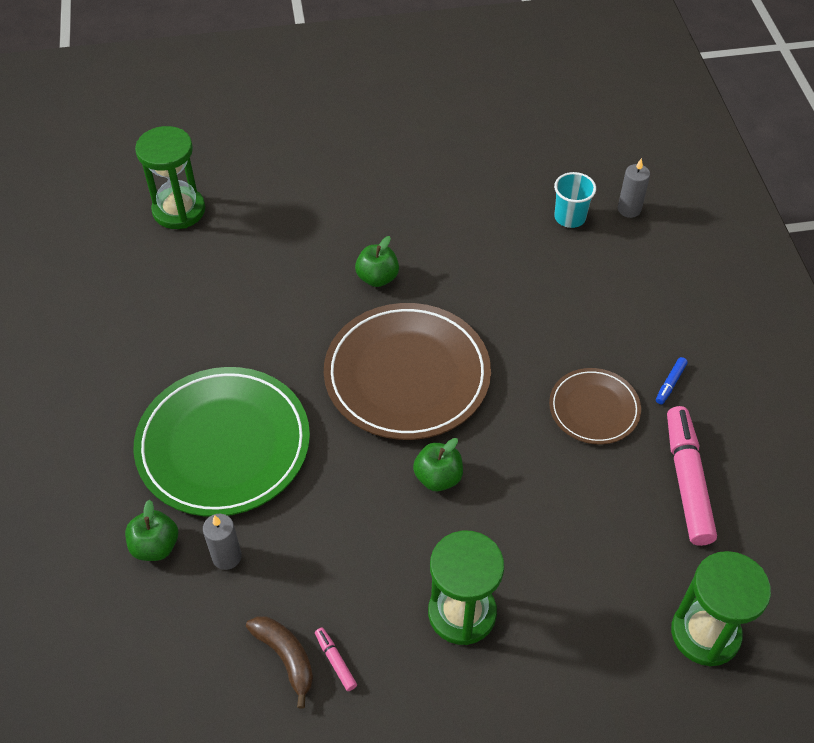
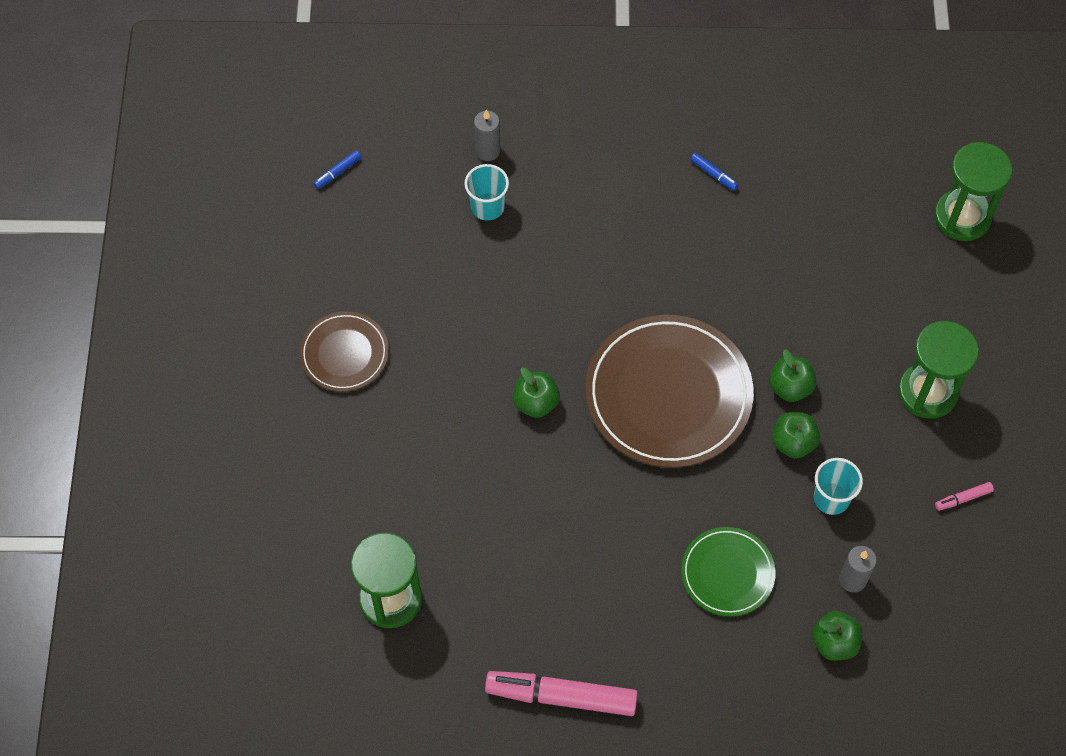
camera: 80 degrees left, 10 degrees up
(223, 445) = (727, 573): green plate -> green plate, size x0.54
(286, 657) = (956, 538): brown banana -> none
(316, 528) = (831, 498): none -> turquoise cup
(374, 487) = (793, 443): none -> green apple
(569, 119) = (338, 172): none -> blue marker
(594, 408) = (732, 243): brown plate -> brown plate (344, 354)
(687, 481) = (819, 190): pink marker -> pink marker (562, 697)

